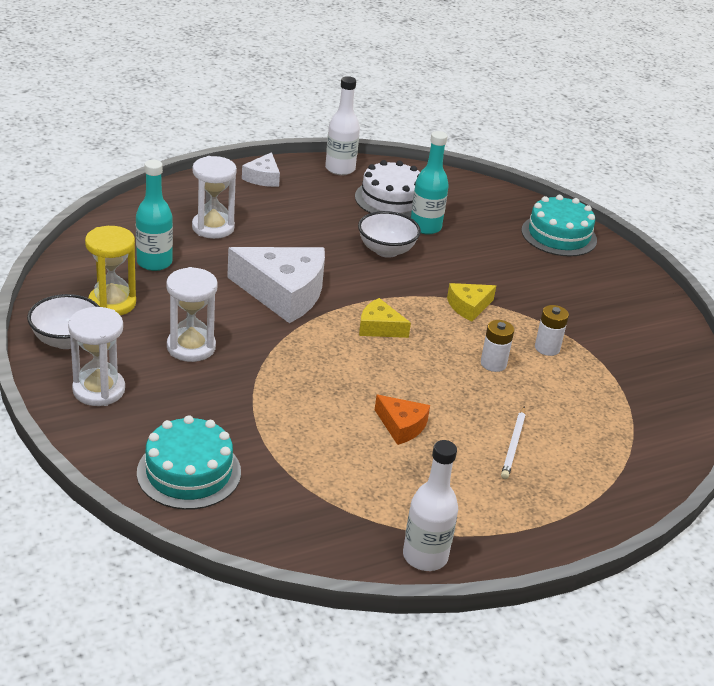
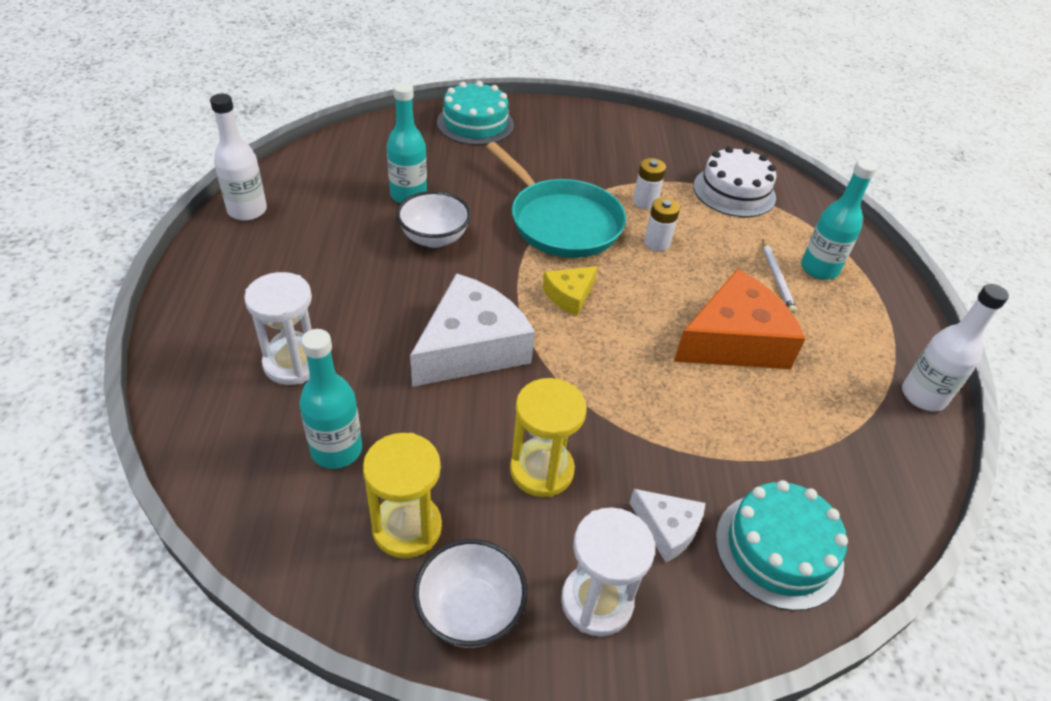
camera: 65 degrees left, 10 degrees up
(191, 347) = (541, 470): white hourglass -> yellow hourglass
(263, 178) = (213, 279): white cheese -> white cheese (667, 529)
(391, 199) = (340, 198): white cake -> white cake (734, 192)
(401, 426) = (734, 340): orange cheese -> orange cheese, size x2.00
(468, 306) = (561, 222): yellow cheese -> turquoise pan
(514, 445) = (777, 278): white pencil -> white pencil turned 45 degrees clockwise
(556, 473) = (819, 269): none -> turquoise bottle

